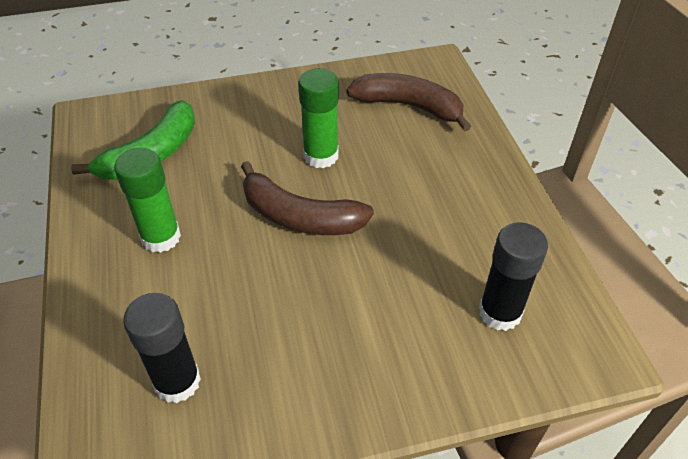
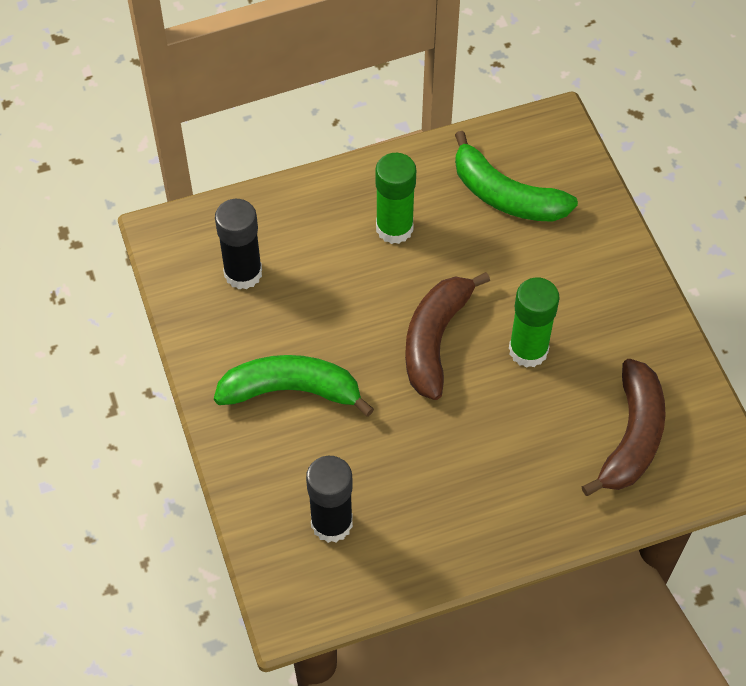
camera: 85 degrees right, 10 degrees up
(343, 340) = (291, 391): none -> green banana

